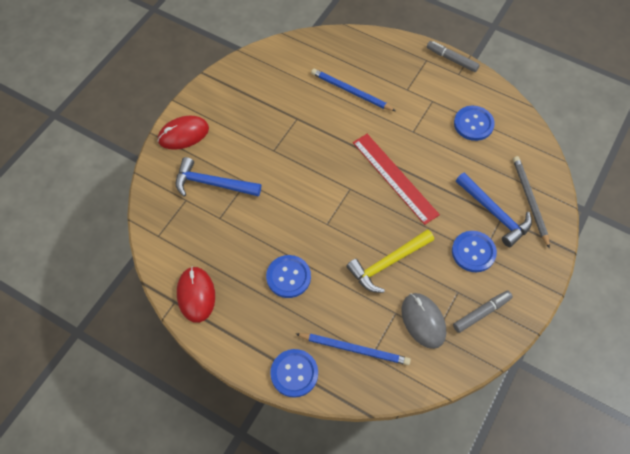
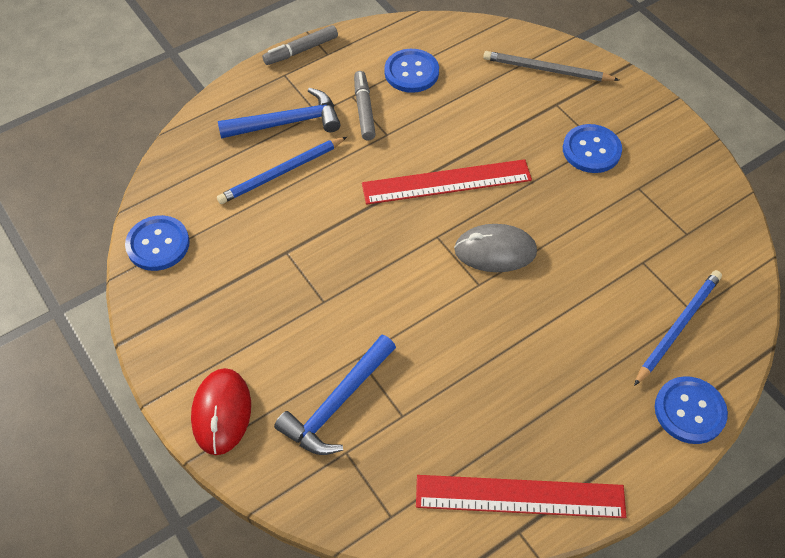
camera: 65 degrees left, 5 degrees down
(196, 295) = (520, 496): red mouse -> red ruler
(288, 277) = (541, 362): blue button -> blue button (158, 244)
(388, 263) = (570, 241): yellow hammer -> none
(423, 321) = (665, 238): grey mouse -> grey mouse (495, 251)
(481, 313) = (675, 177): grey marker -> grey marker (364, 110)
(494, 213) = (548, 108): blue hammer -> blue hammer (287, 122)

